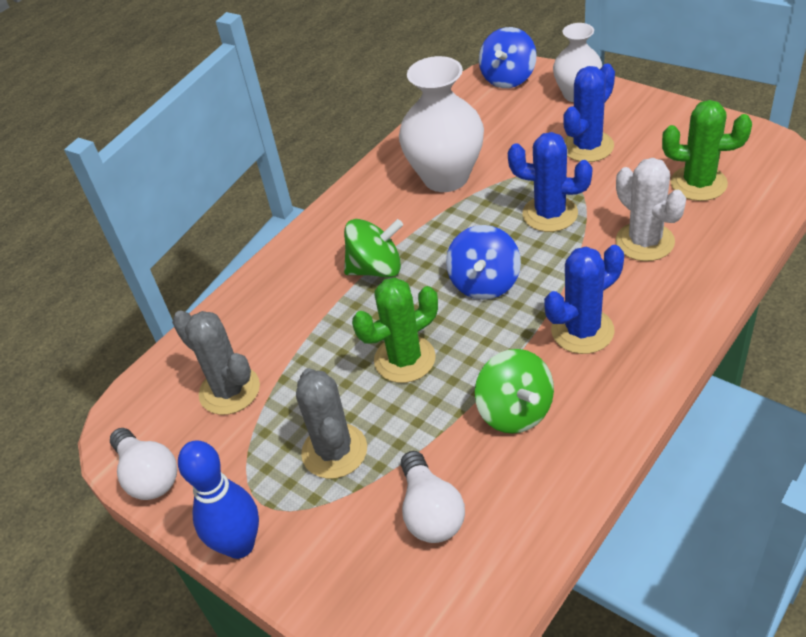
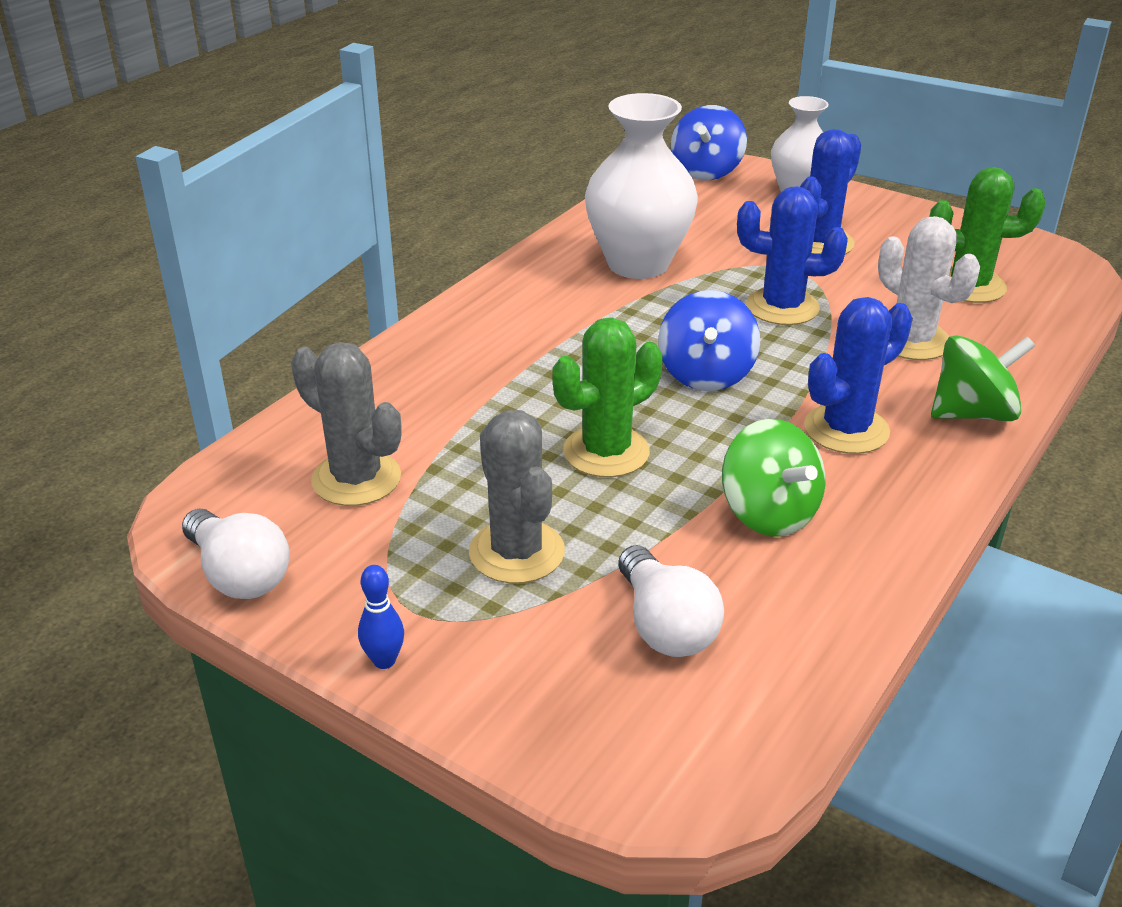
camera: 10 degrees left, 10 degrees down
(239, 545) = (384, 660): blue bowling pin -> blue bowling pin, size x0.49
(376, 269) = (554, 353): green spinning top -> green spinning top (973, 413)

